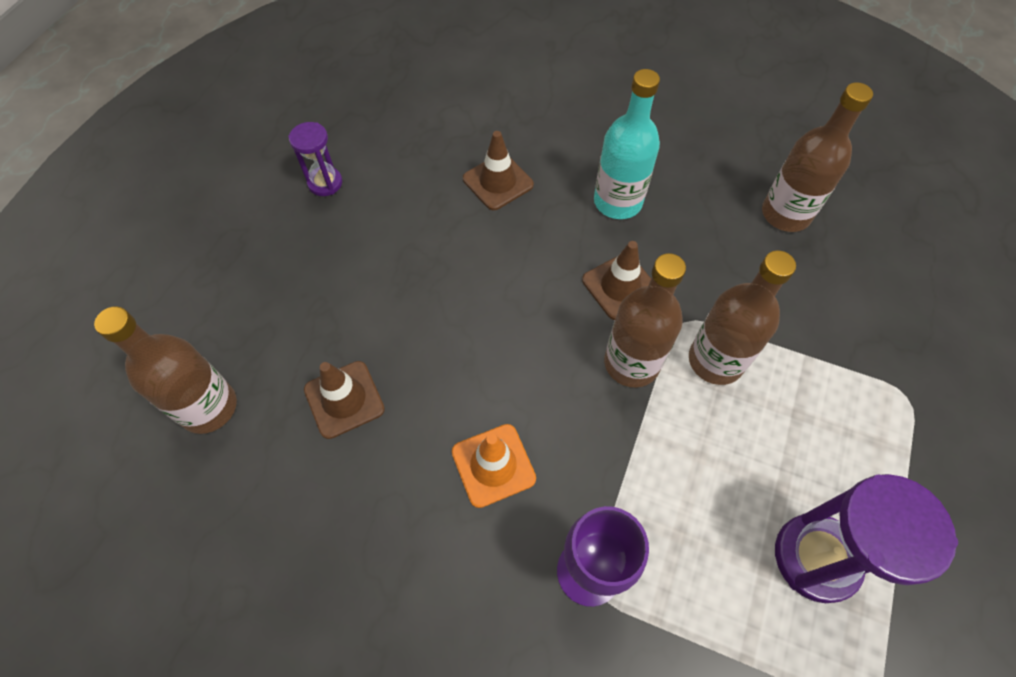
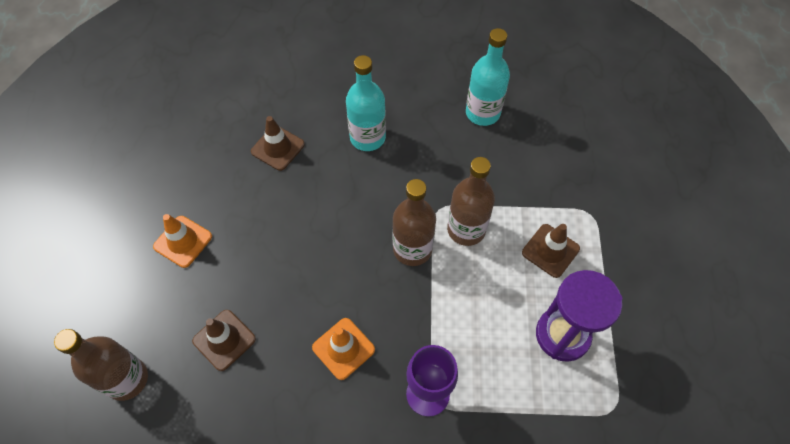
camera: 20 degrees left, 0 degrees up
(325, 183) = (148, 187): purple hourglass -> none
(340, 260) = (183, 241): none -> orange traffic cone
(620, 286) = (388, 198): brown traffic cone -> brown traffic cone (550, 250)
(785, 214) = (482, 113): brown bottle -> turquoise bottle

